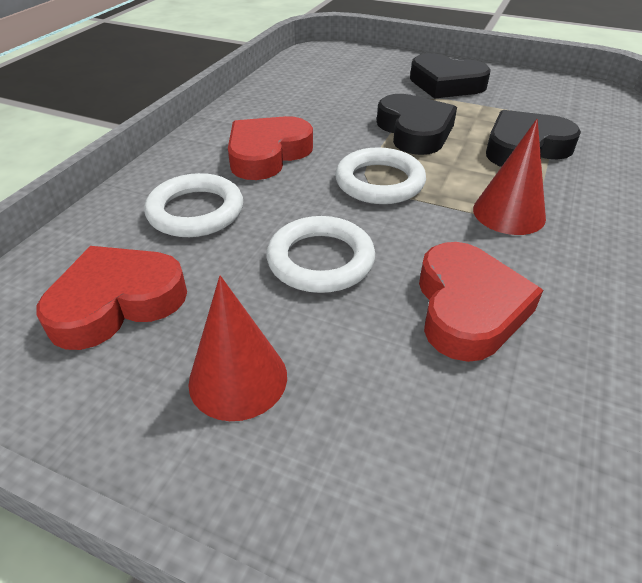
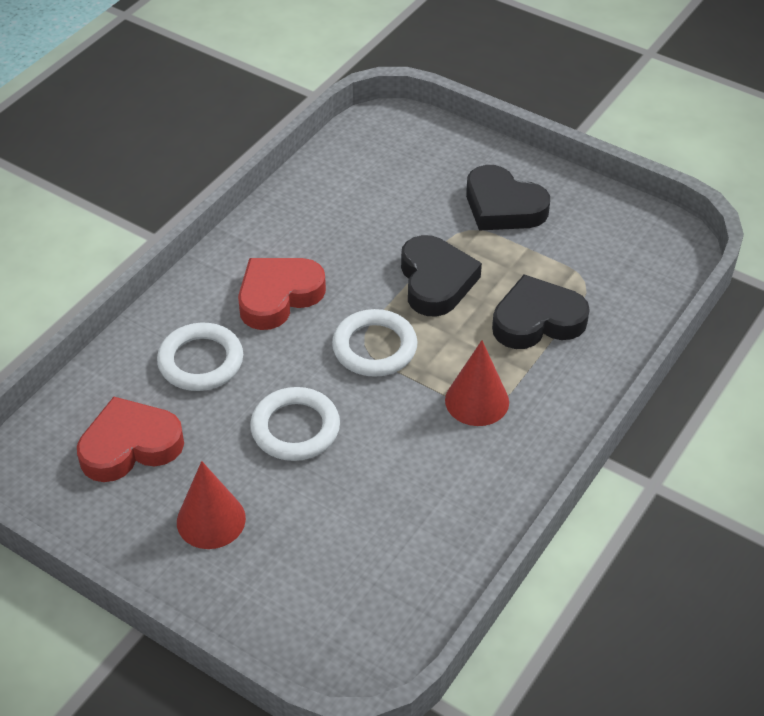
camera: 10 degrees right, 5 degrees up
(468, 308) = (396, 489): red heart -> none

